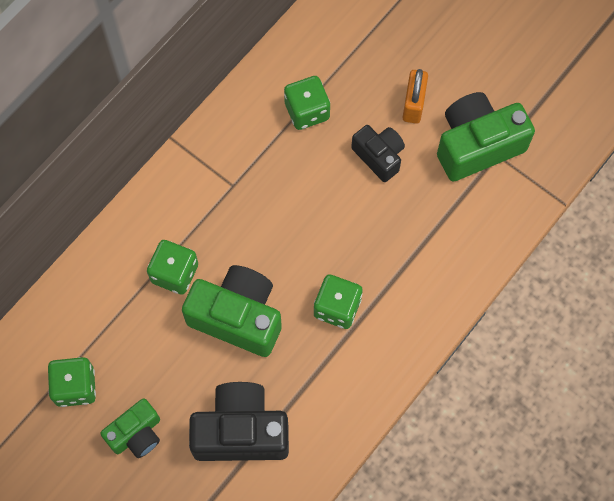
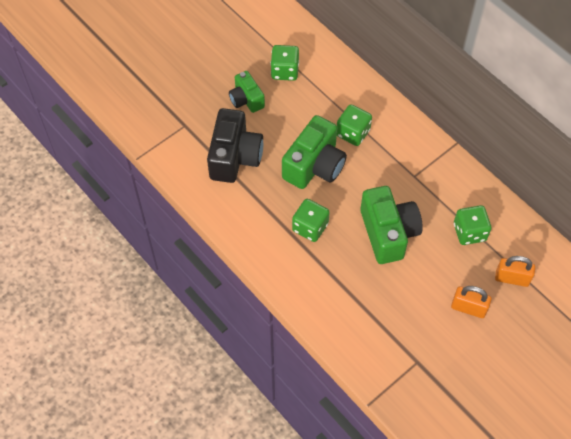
camera: 100 degrees right, 10 degrees down
(363, 59) = (512, 278): none -> orange padlock
(379, 156) = (426, 275): black camera -> none
(477, 145) = (427, 348): green camera -> green camera (388, 233)

